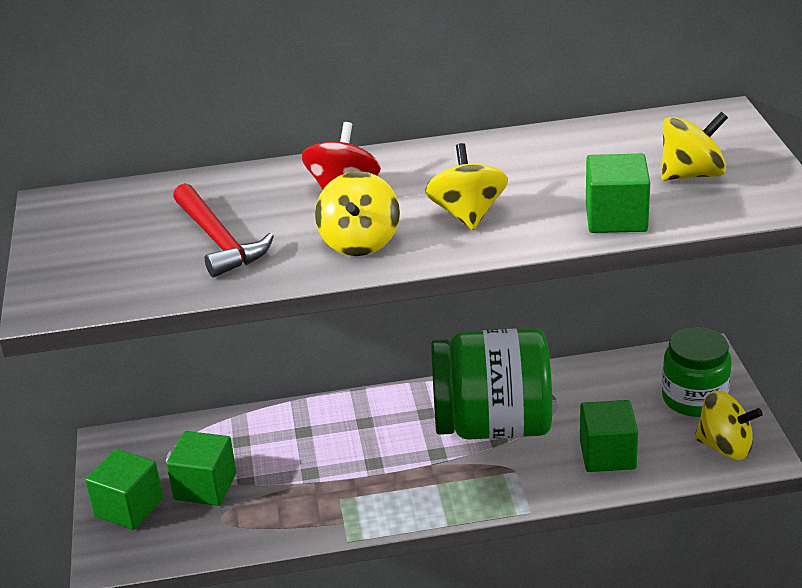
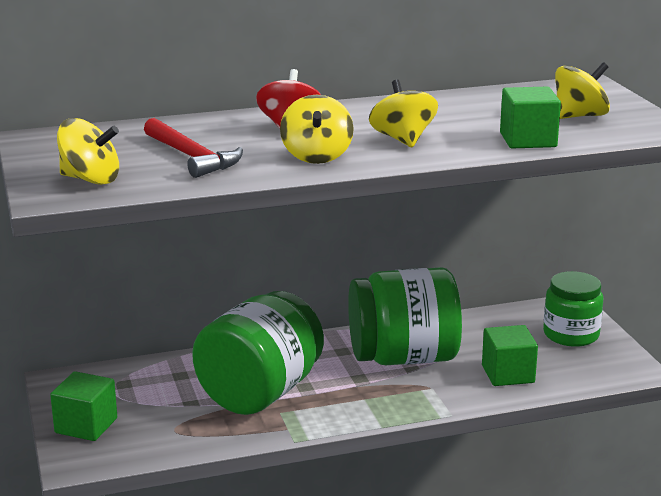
camera: 10 degrees left, 10 degrees down
(205, 486) = (154, 408): green cube -> none
(323, 470) = (260, 393): none -> green jar
(725, 447) = (605, 366): yellow spinning top -> yellow spinning top (90, 179)

